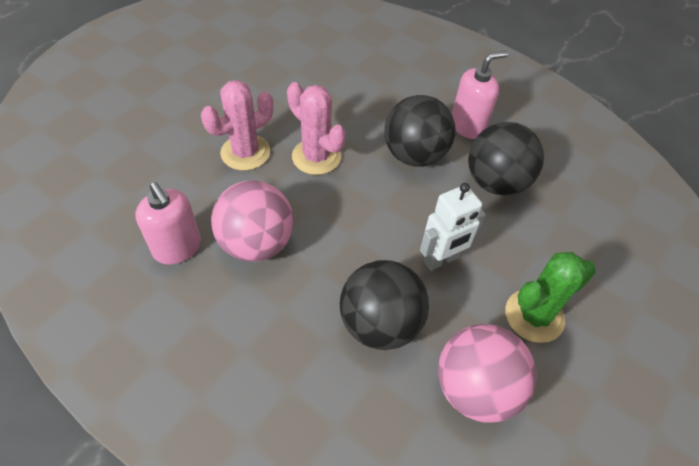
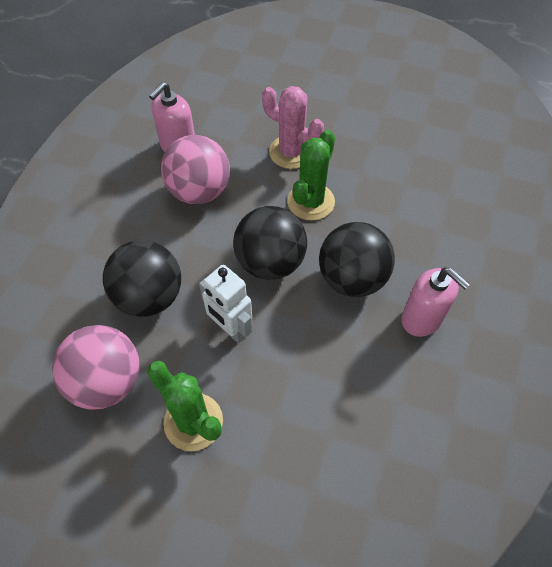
camera: 75 degrees right, 5 degrees up
(316, 157) = (311, 202): pink cactus -> green cactus
(496, 182) = (350, 361): black ball -> black ball (270, 262)

